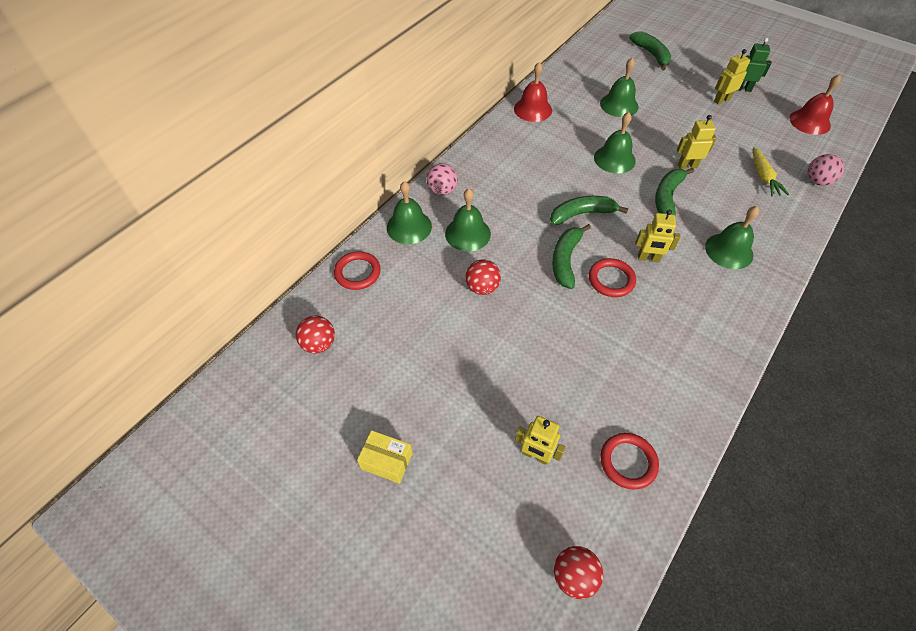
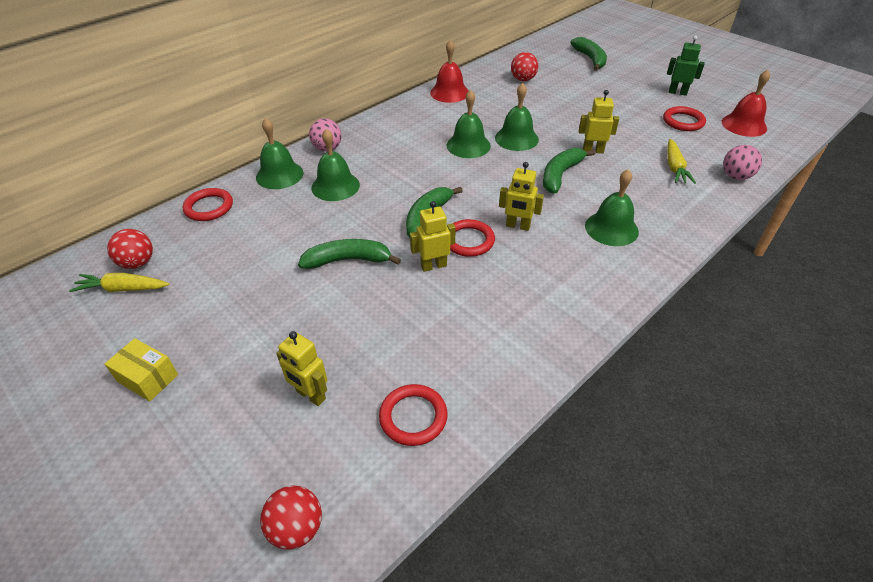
camera: 10 degrees right, 10 degrees down
(319, 374) = (123, 289): none -> yellow carrot
(482, 287) = (328, 233): red ball -> red ball (523, 79)
(582, 214) = (461, 181): green banana -> green banana (348, 260)
(619, 105) = (540, 96): green bell -> green bell (468, 145)
(721, 100) = (651, 100): yellow robot -> yellow robot (433, 265)
(756, 123) = (683, 121): none -> red ring

